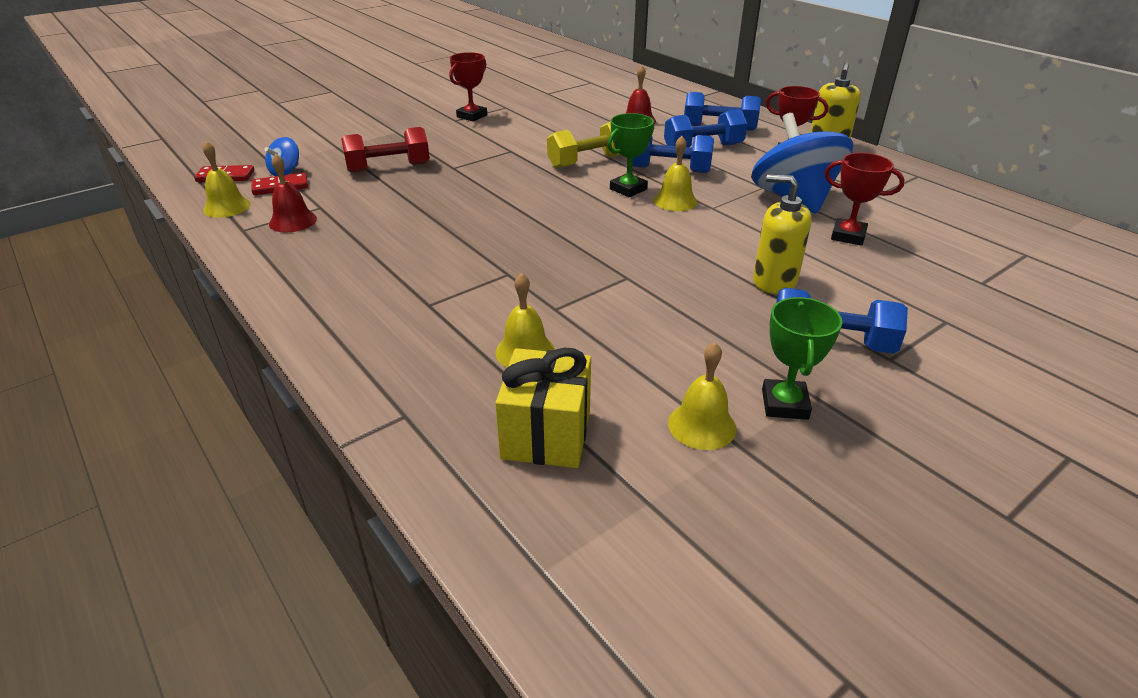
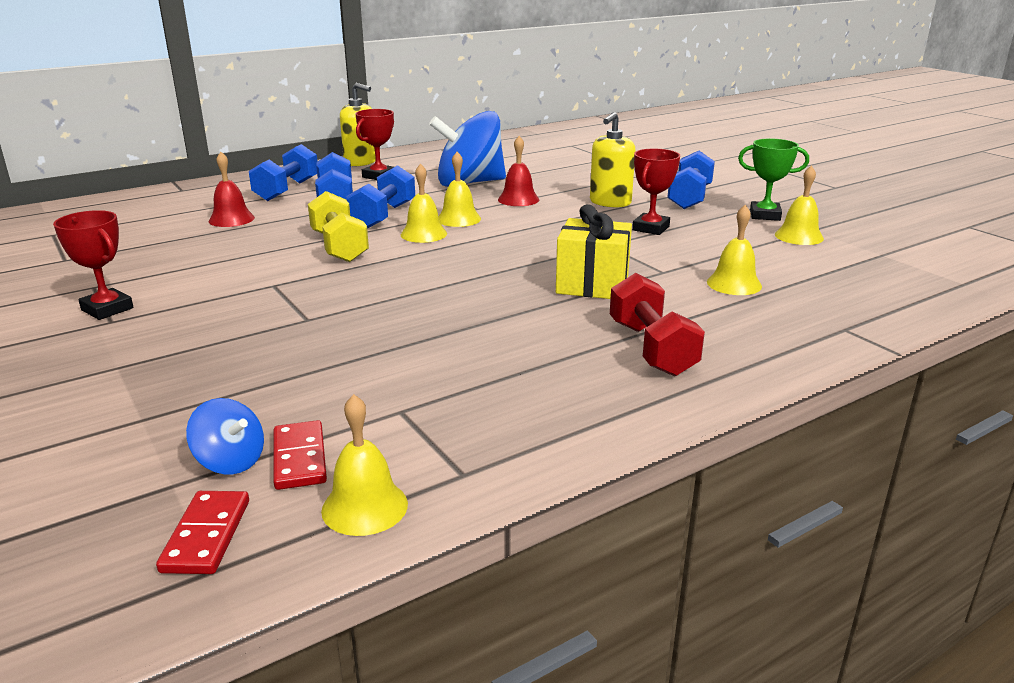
camera: 85 degrees left, 10 degrees down
(293, 221) = (444, 429): red bell -> red bell (518, 199)
(388, 167) = (276, 365): red dumbbell -> red dumbbell (651, 348)
(546, 434) = (836, 279): yellow gift -> yellow gift (592, 285)
(628, 189) = (423, 234): green trophy -> yellow bell
(848, 236) = (539, 177): red trophy -> red trophy (650, 228)

